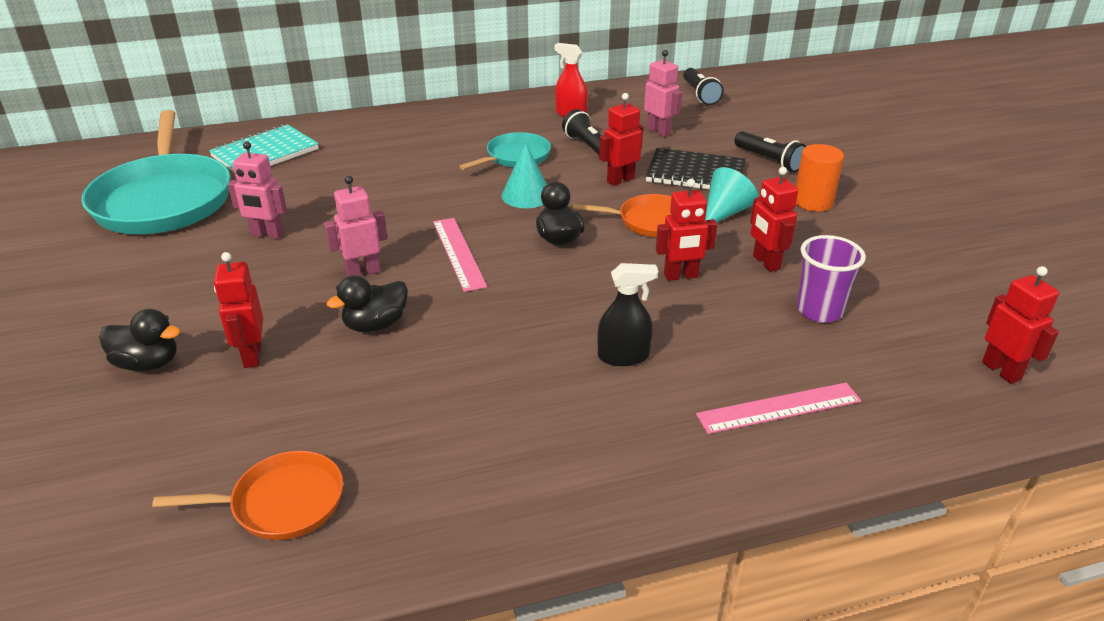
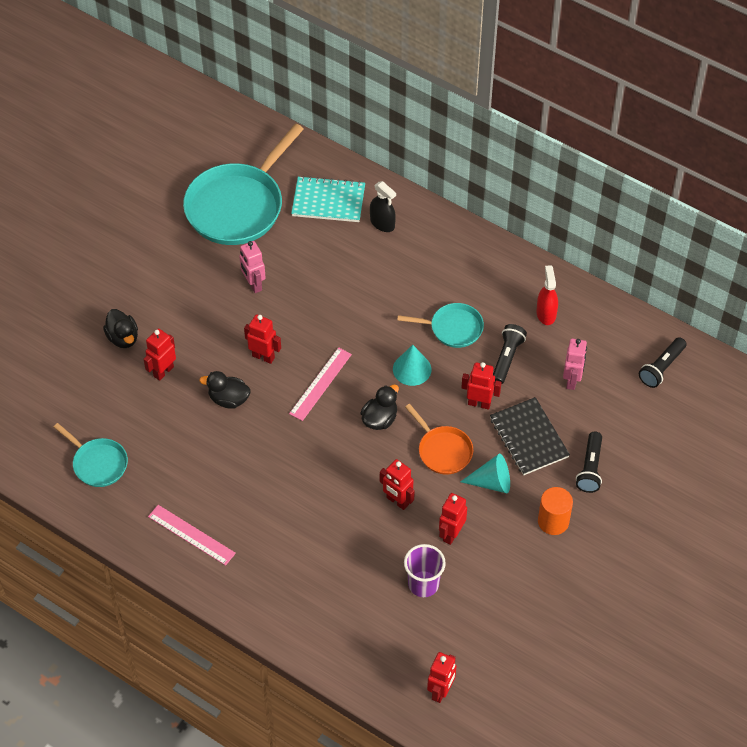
camera: 50 degrees right, 20 degrees up
(281, 503) = (98, 463): orange pan -> turquoise pan
(363, 272) = (263, 356): pink robot -> red robot
(623, 356) = (300, 519): black spray bottle -> black spray bottle (382, 223)
(779, 408) = (319, 607): pink ruler -> pink ruler (191, 534)

